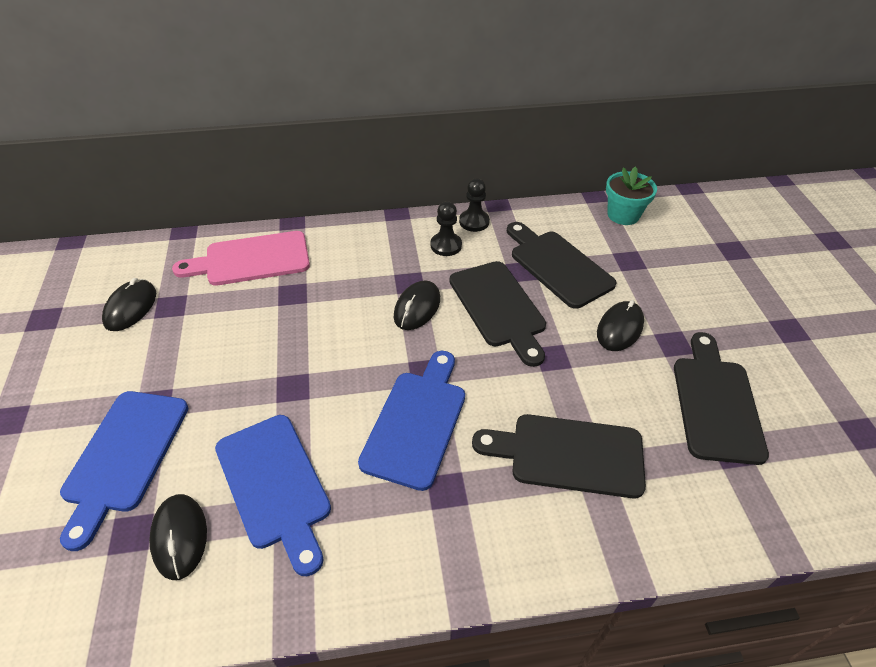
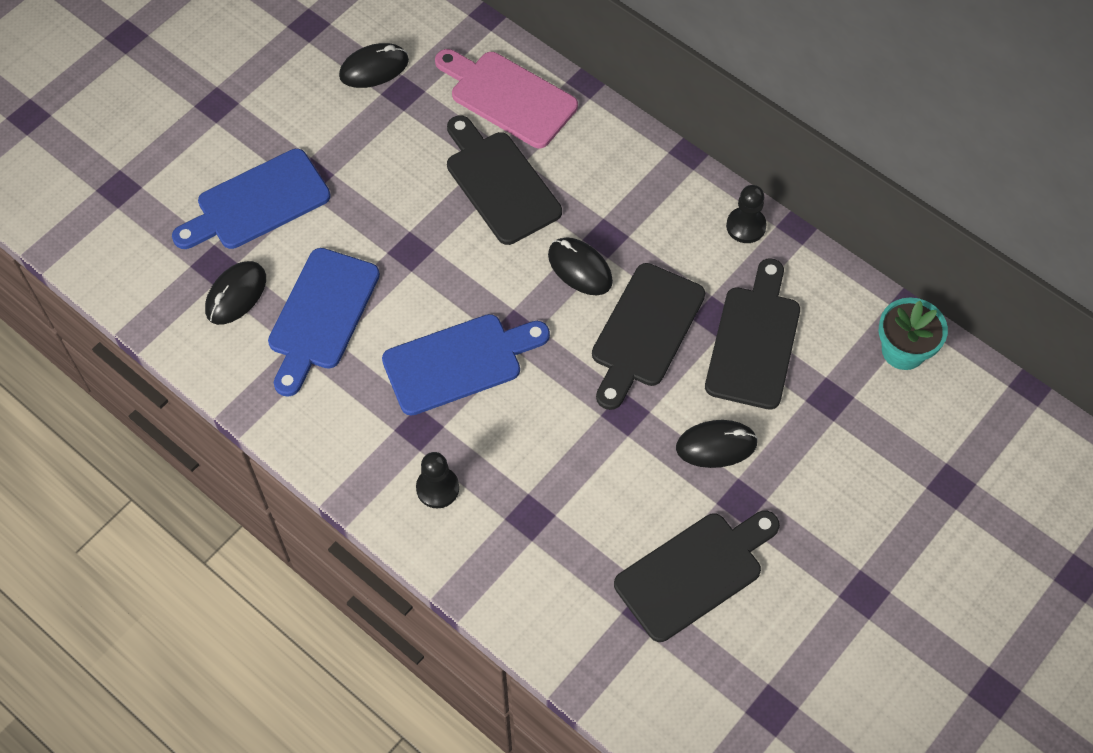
camera: 50 degrees right, 15 degrees up
(417, 308) = (580, 268): black mouse -> black mouse turned 60 degrees clockwise
(446, 245) = (685, 229): black pawn -> black pawn (437, 488)
(569, 454) = (529, 490): black cutting board -> black cutting board (500, 183)

